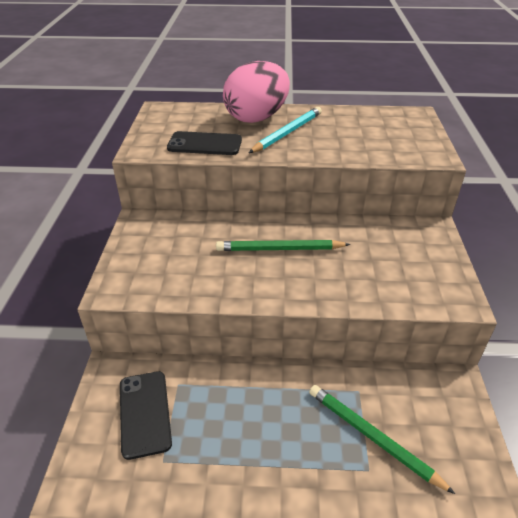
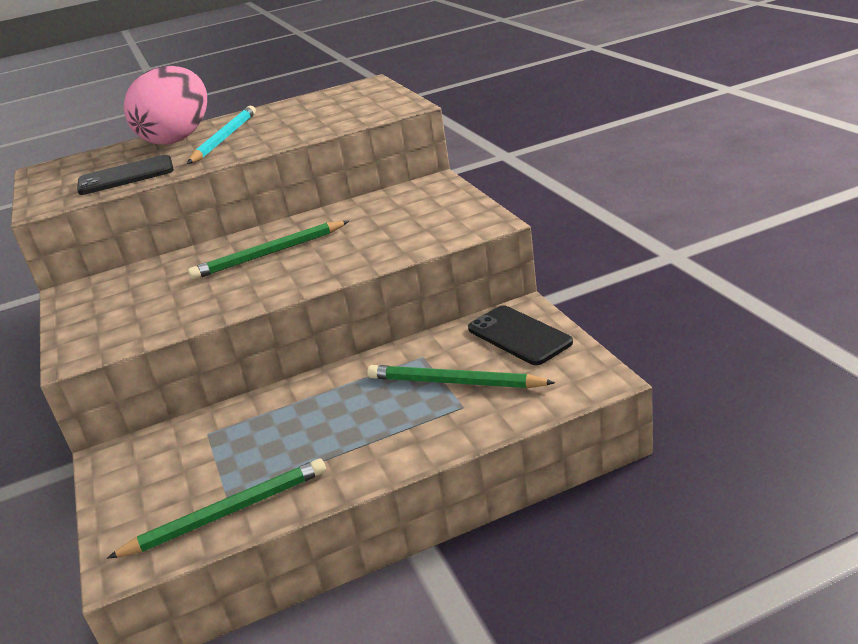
camera: 20 degrees left, 10 degrees down
(145, 413) = (179, 471): black phone -> black phone (519, 336)
(156, 481) = (227, 513): none -> green pencil

